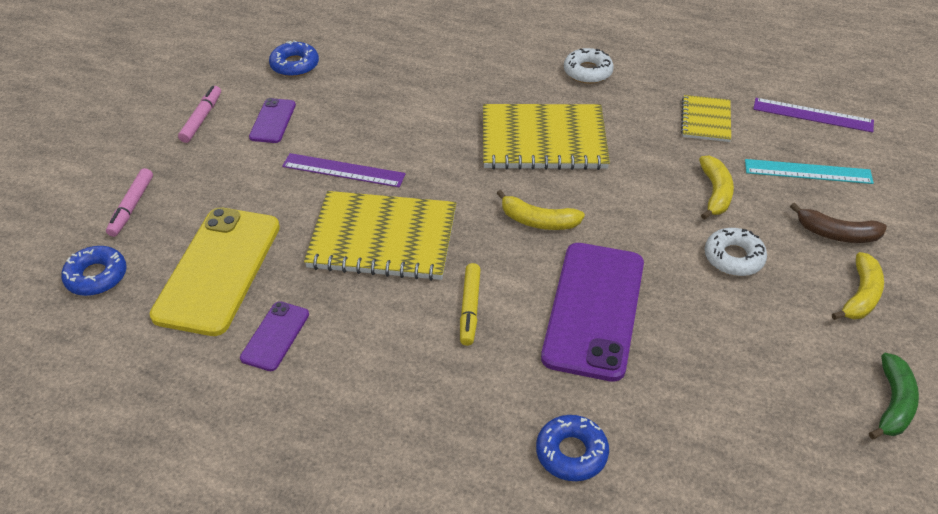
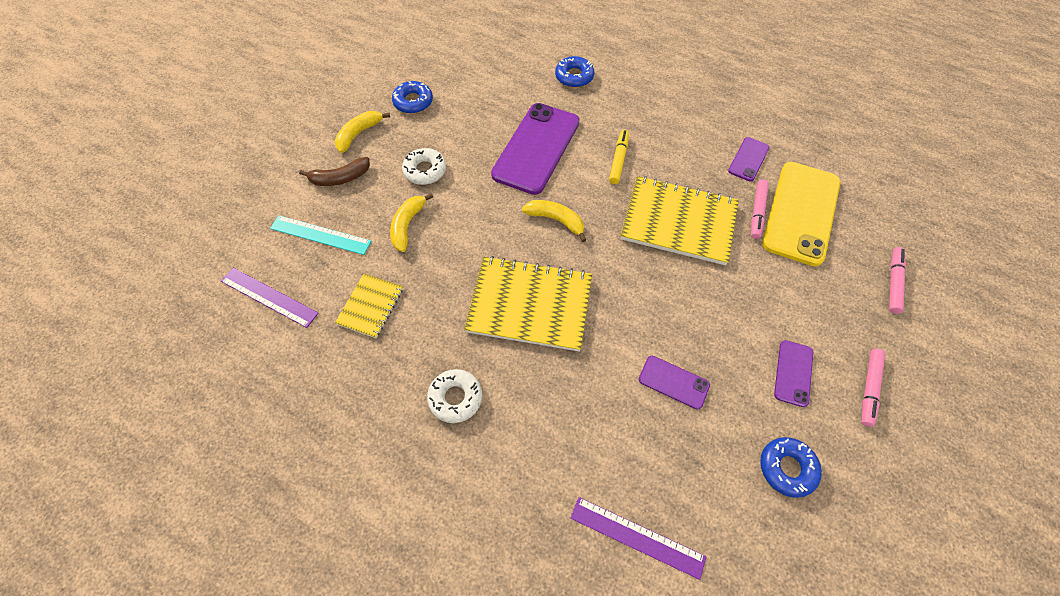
camera: 170 degrees left, 15 degrees up
(96, 276) = (892, 220): blue donut -> blue donut (413, 102)
(277, 263) = (757, 212): none -> pink marker
(343, 170) = (715, 296): purple ruler -> purple ruler (637, 537)
(390, 102) = (673, 382): none -> purple phone
(836, 234) = (340, 178): brown banana -> brown banana turned 135 degrees clockwise
(893, 403) = (388, 76): green banana -> none

